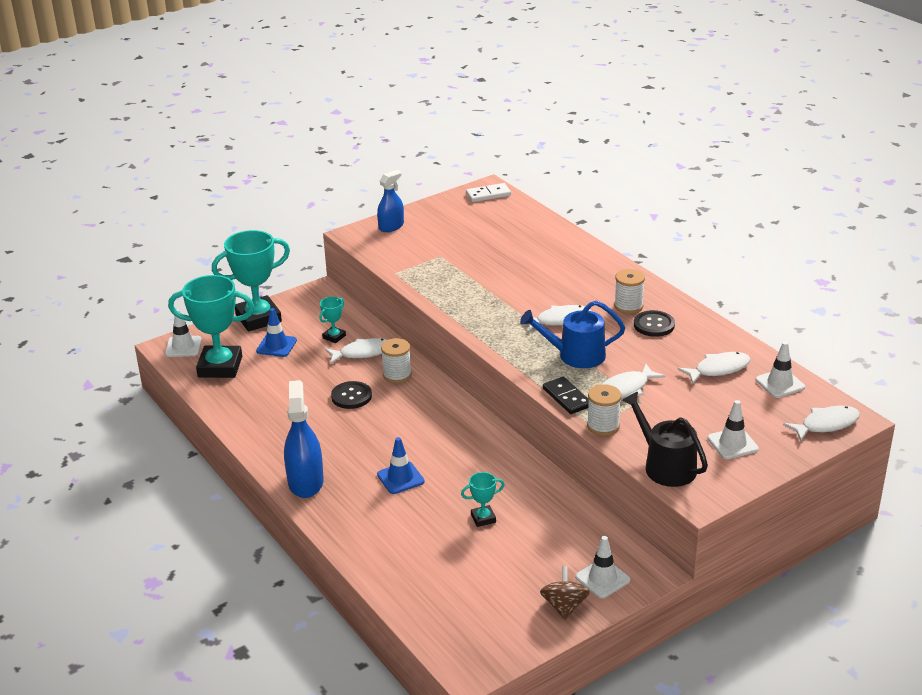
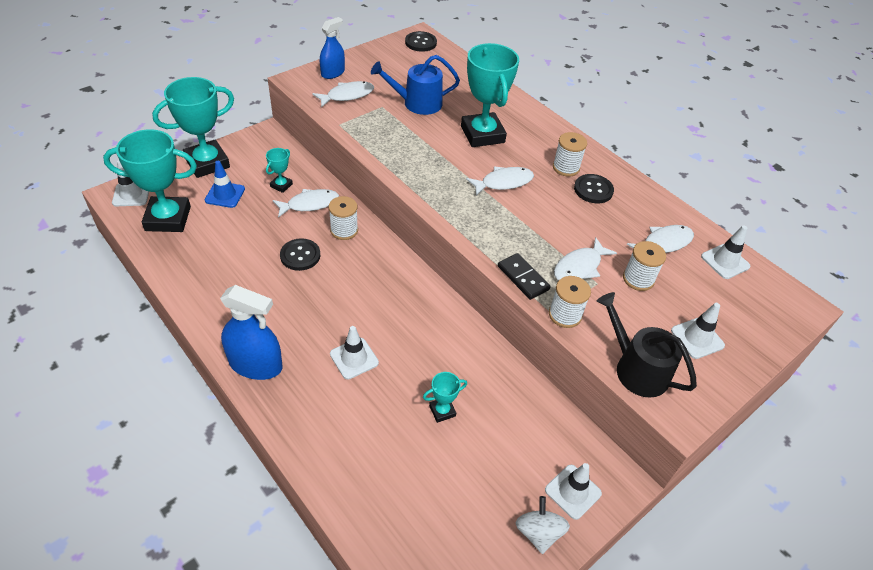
camera: 10 degrees left, 15 degrees up
(305, 482) = (255, 364): blue spray bottle -> blue spray bottle turned 120 degrees clockwise
(400, 478) = (354, 358): blue traffic cone -> white traffic cone
(488, 195) = (420, 43): white domino -> black button
(544, 278) = (482, 134): none -> turquoise trophy
(564, 606) = (538, 532): brown spinning top -> white spinning top
(576, 355) = (524, 225): blue watering can -> blue watering can (417, 103)
(684, 398) = (638, 279): none -> white spool
(826, 424) = (781, 313): white fish -> white fish (347, 95)

